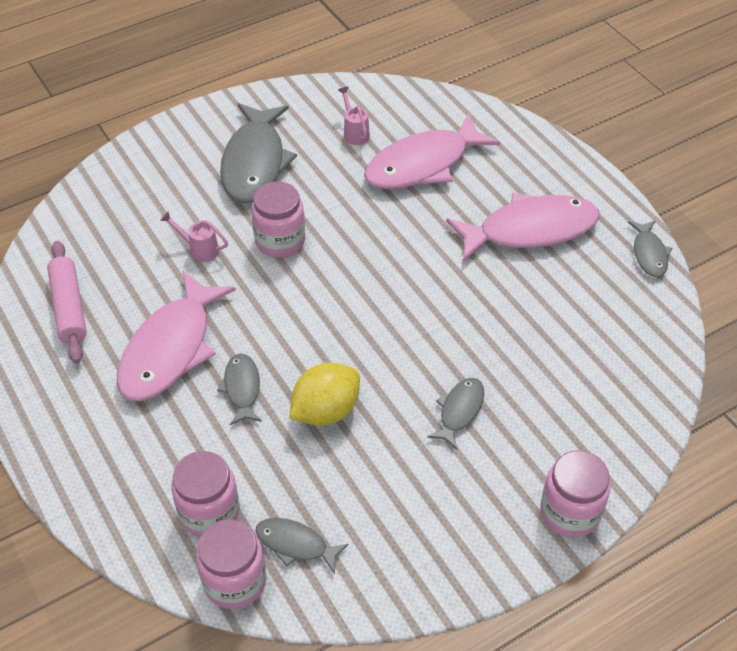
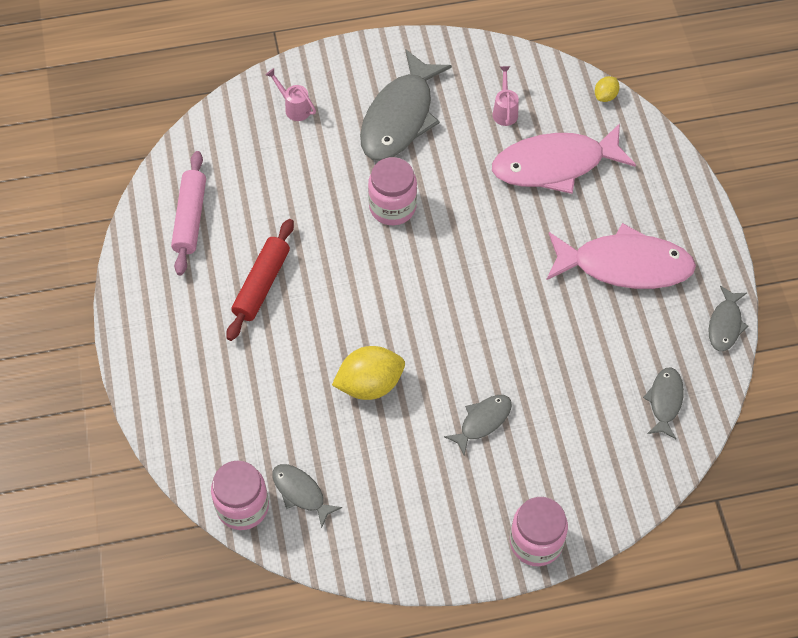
camera: 20 degrees right, 10 degrees up
(170, 349) = (261, 284): pink fish -> red rolling pin
(199, 249) = (318, 194): pink watering can -> pink watering can (294, 107)
(209, 512) = (243, 442): pink jar -> none
(242, 388) = (308, 341): grey fish -> grey fish (665, 401)
(443, 98) = (605, 96): none -> yellow lemon

